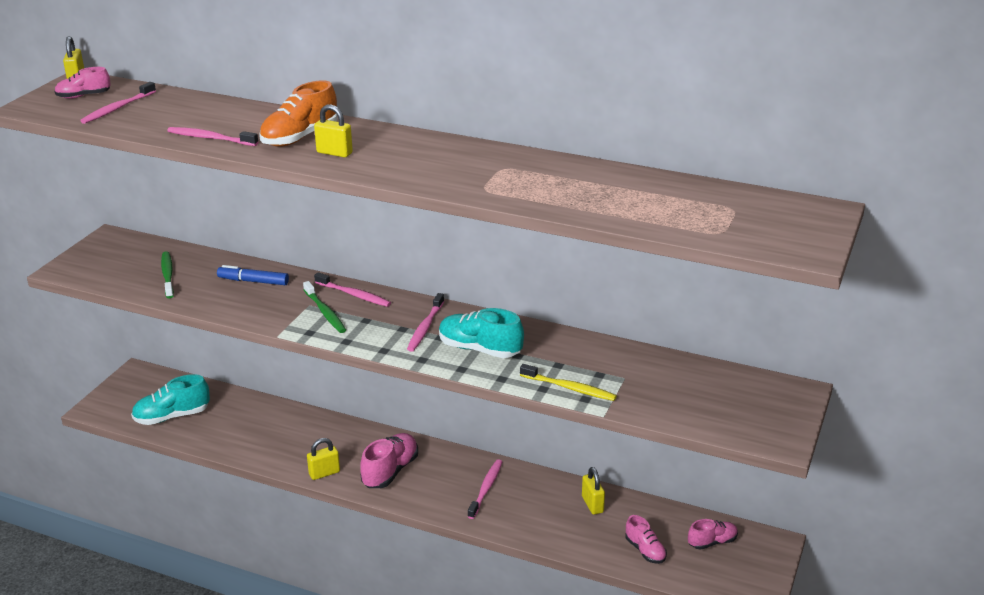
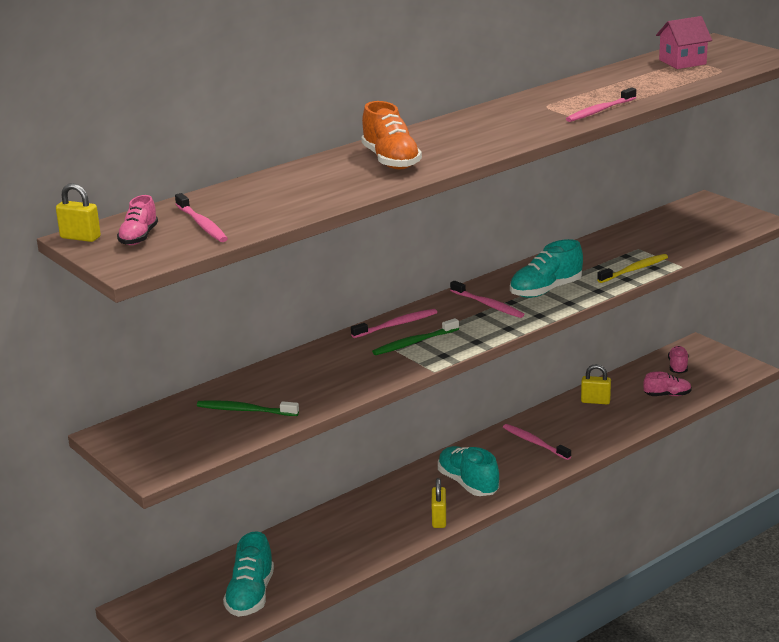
camera: 60 degrees left, 5 degrees down
(210, 138) = (344, 193): pink toothbrush -> pink toothbrush (600, 111)
(253, 281) = (314, 367): blue marker -> none
(325, 312) = (414, 343): green toothbrush -> green toothbrush turned 150 degrees clockwise
(334, 153) = (443, 153): yellow padlock -> none
(390, 471) = (468, 484): pink shoe -> turquoise shoe
(724, 206) = (682, 62): none -> pink house

